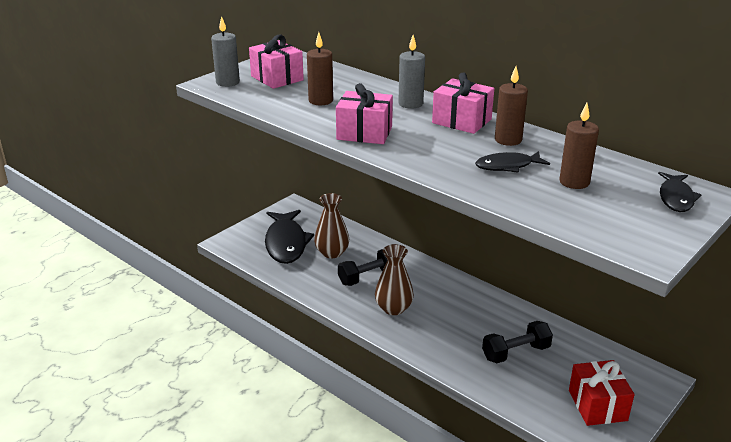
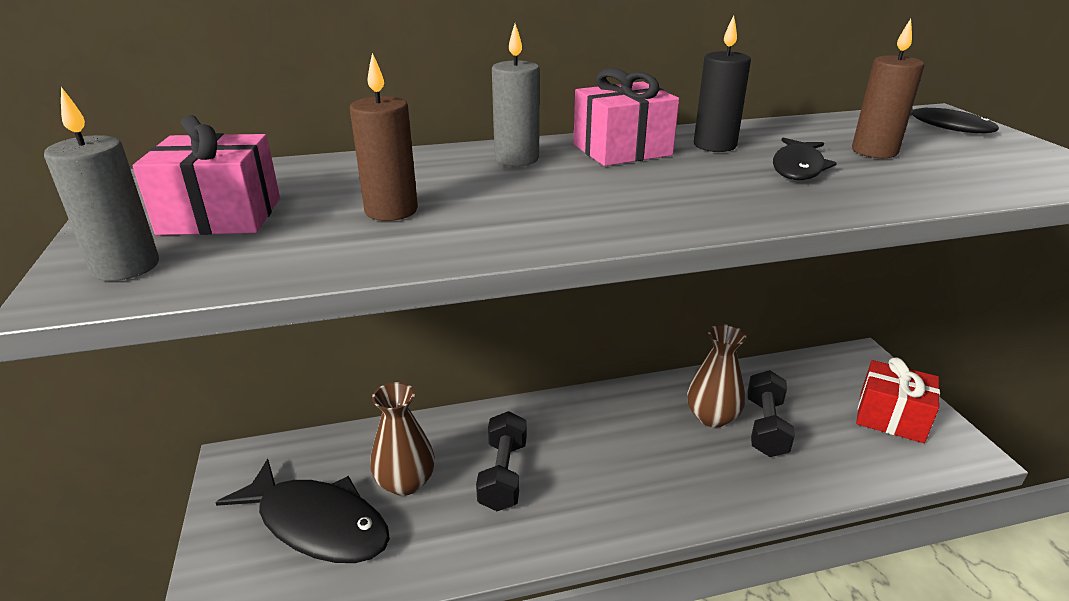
camera: 55 degrees left, 0 degrees up
(364, 133) = (575, 217): pink gift -> none
(393, 308) = (597, 486): brown vase -> brown vase (712, 417)
(508, 140) = (714, 145): brown candle -> black candle

